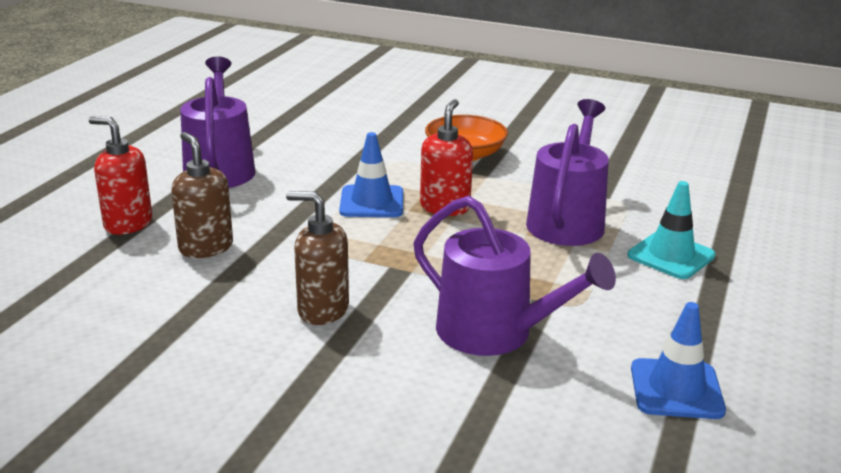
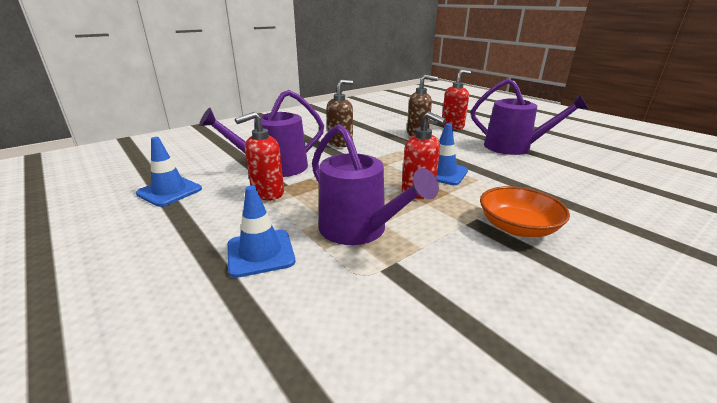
camera: 120 degrees right, 0 degrees up
(572, 303) = (267, 193): none -> red soap dispenser
(671, 256) = (260, 253): turquoise traffic cone -> blue traffic cone

